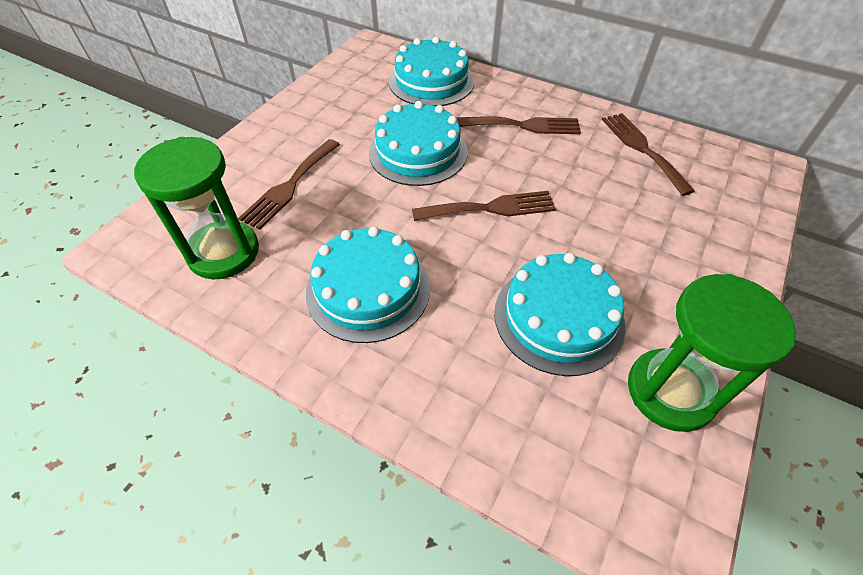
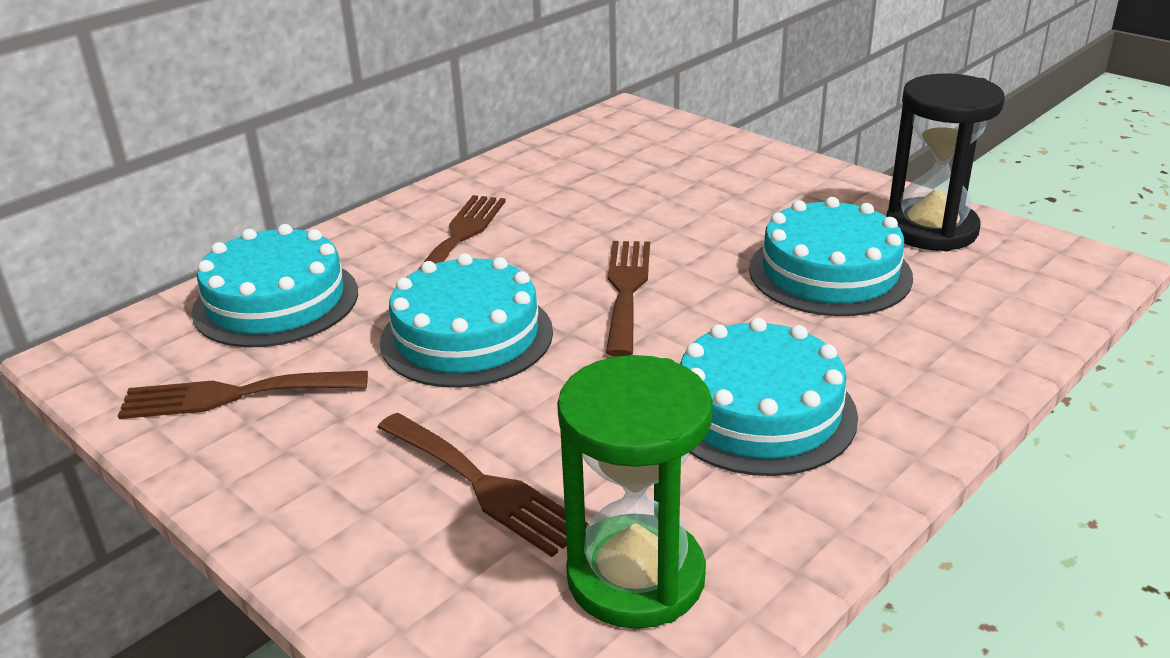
camera: 75 degrees left, 20 degrees down
(642, 149) = (560, 169): brown fork -> brown fork (233, 395)
(670, 391) = (931, 229): green hourglass -> black hourglass

